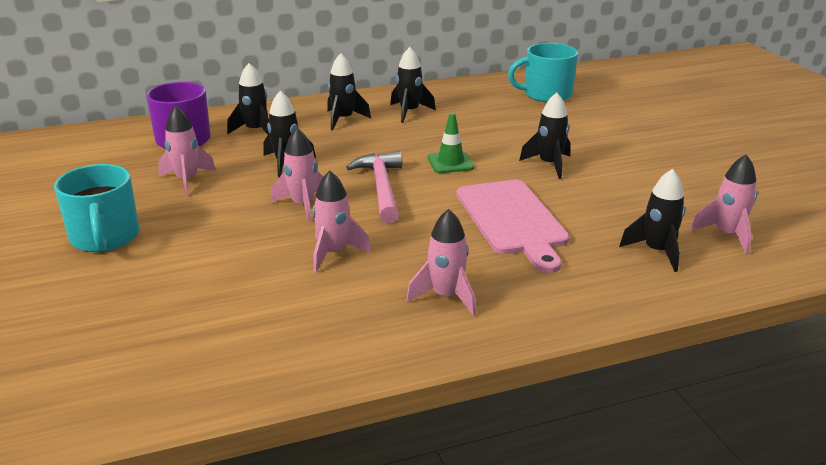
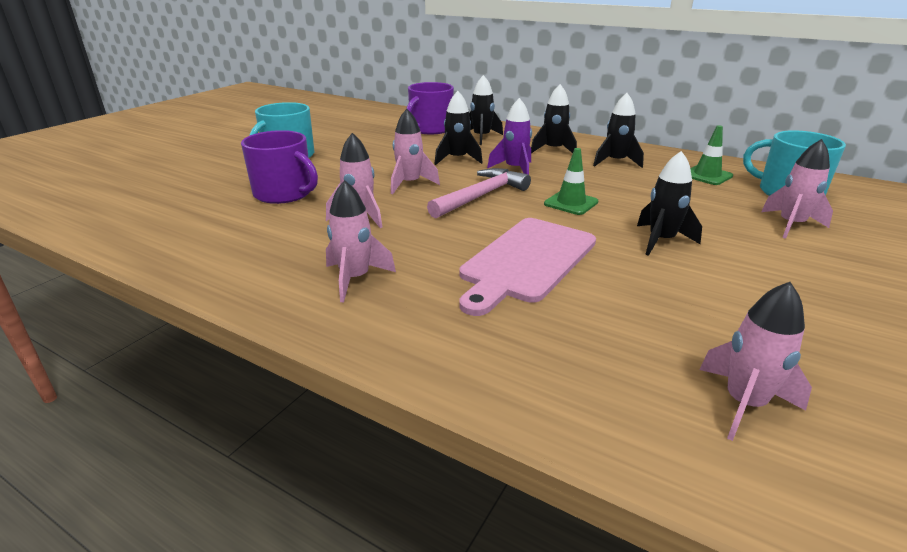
camera: 50 degrees right, 0 degrees up
(187, 180) = (385, 147): pink rocket -> pink rocket (791, 225)
(212, 272) = (284, 193): none -> purple mug
(354, 151) = (515, 169): none -> purple rocket
(484, 99) = (707, 175): none -> green traffic cone
(657, 251) = (609, 362): black rocket -> none

